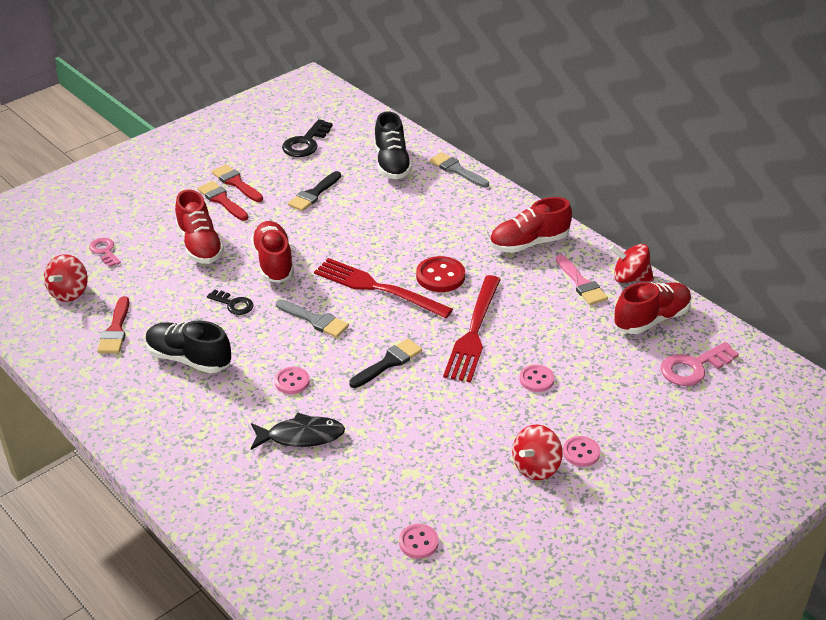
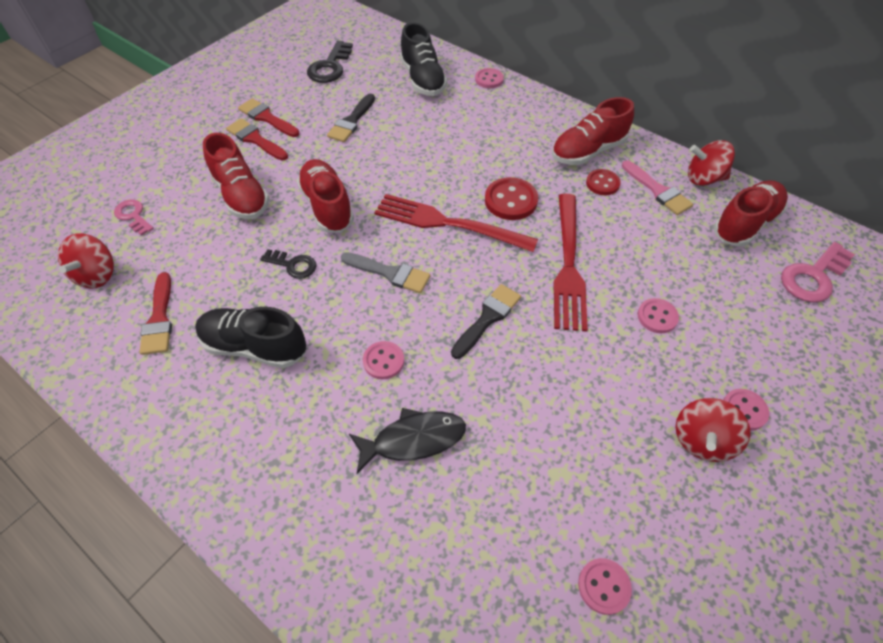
camera: 10 degrees left, 15 degrees up
(456, 170) = (489, 79): grey brush -> pink button
(531, 272) = (602, 183): none -> red button

